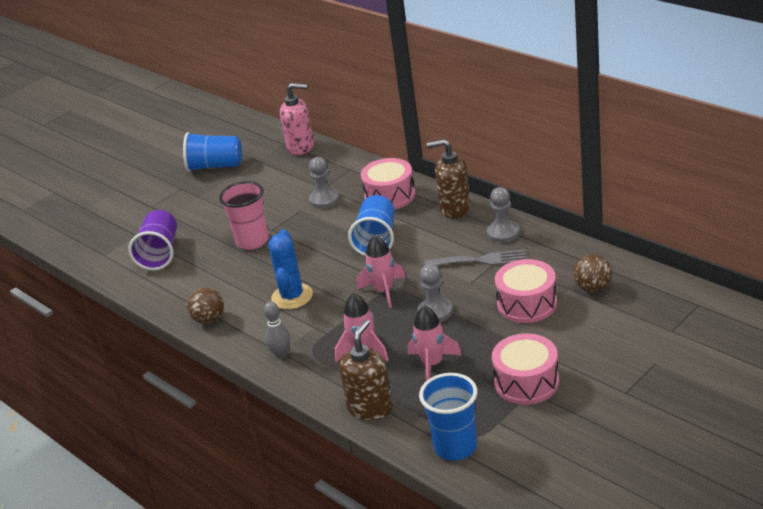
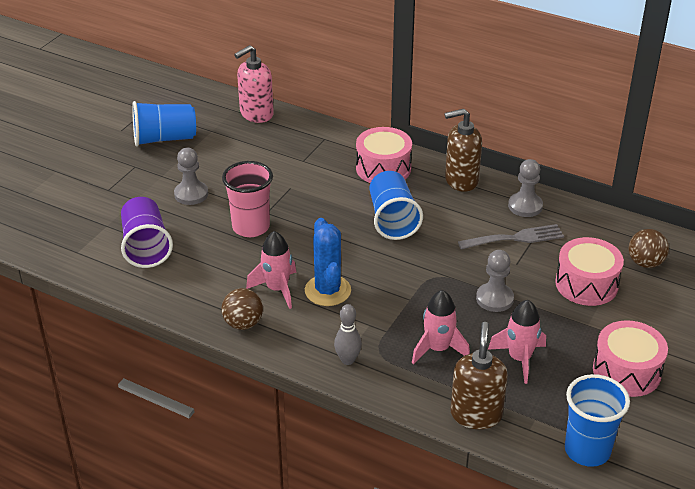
camera: 20 degrees left, 5 degrees up
(301, 147) = (256, 114): pink soap dispenser -> pink soap dispenser turned 150 degrees clockwise
(324, 200) = (311, 175): grey pawn -> grey pawn (191, 194)
(384, 291) = (428, 278): pink rocket -> pink rocket (277, 289)

